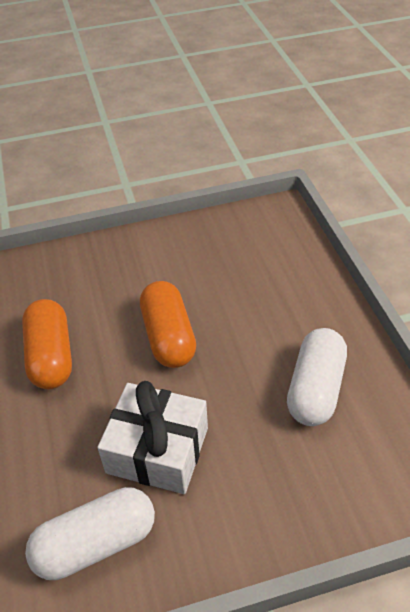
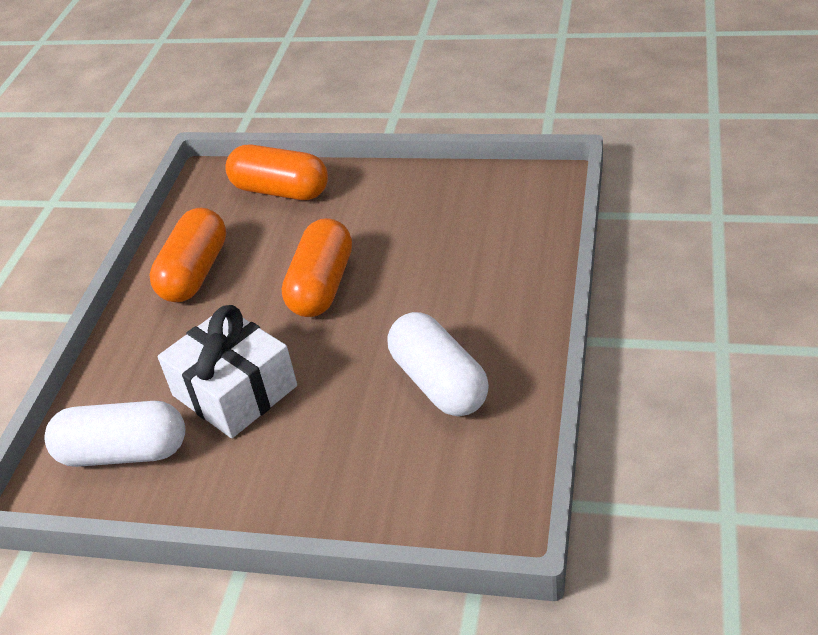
camera: 30 degrees right, 5 degrees down
(79, 266) = (281, 191): none -> orange capsule
(315, 388) = (439, 383): white capsule -> white capsule turned 75 degrees counterclockwise

